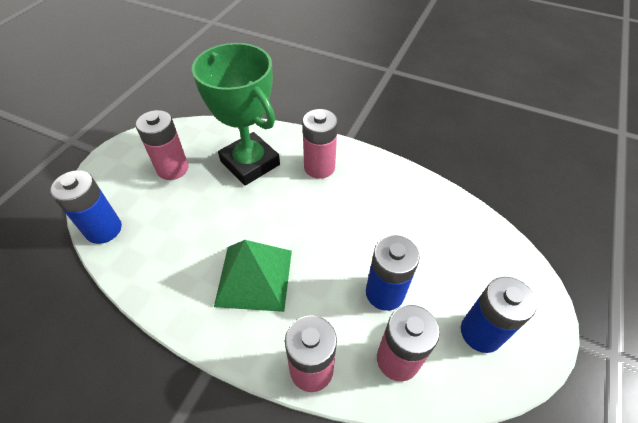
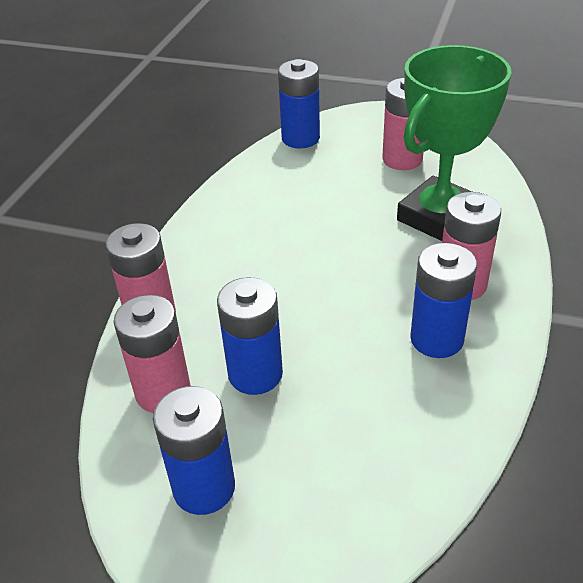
camera: 85 degrees right, 10 degrees down
(254, 277) = (260, 253): green pyramid -> none
(364, 189) = (436, 339): none -> blue battery

